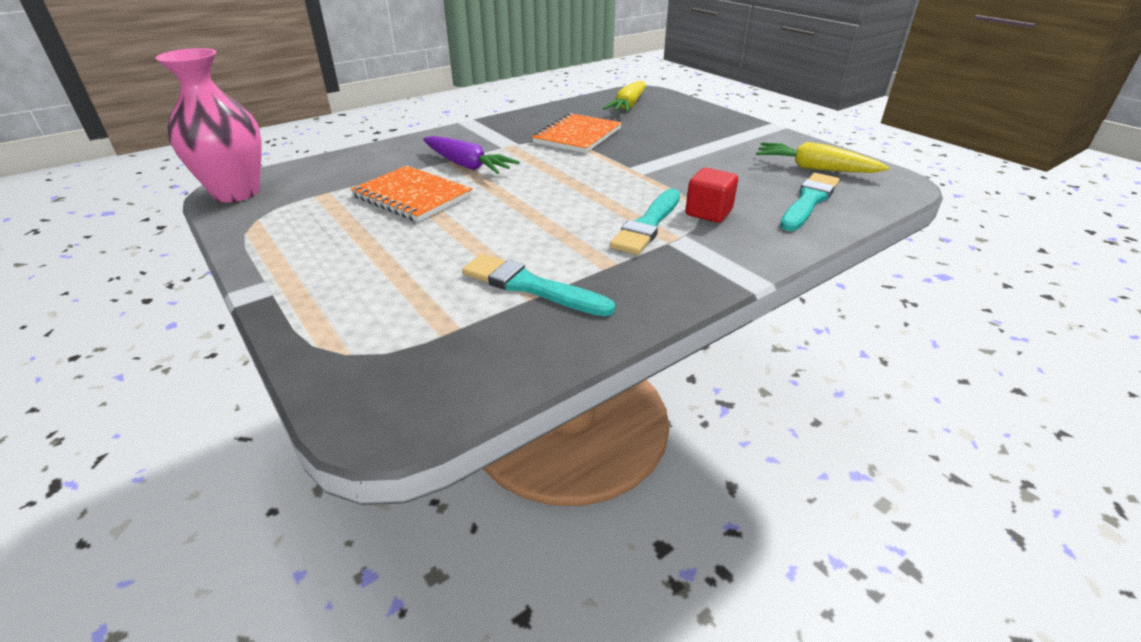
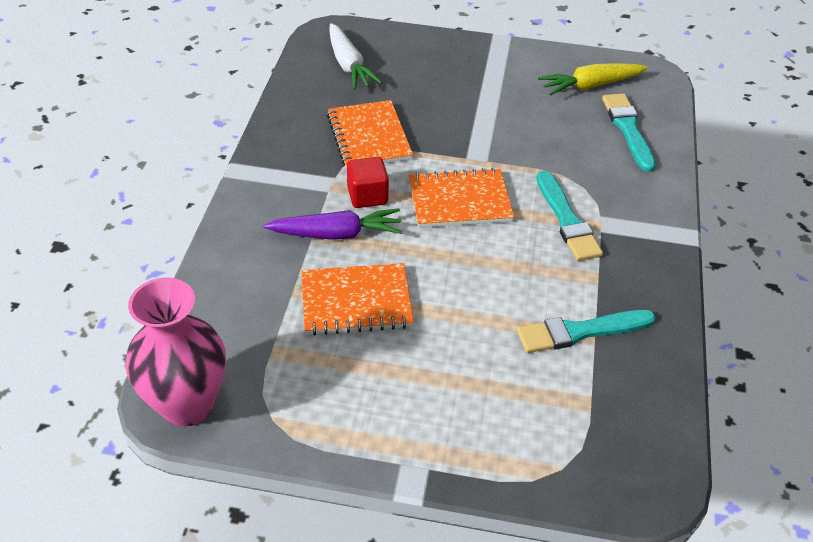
camera: 45 degrees left, 10 degrees up
(580, 183) = (459, 201): none -> orange notebook
(628, 106) = (349, 65): yellow carrot -> white carrot
(708, 212) = (586, 182): red cube -> red cube (367, 196)

